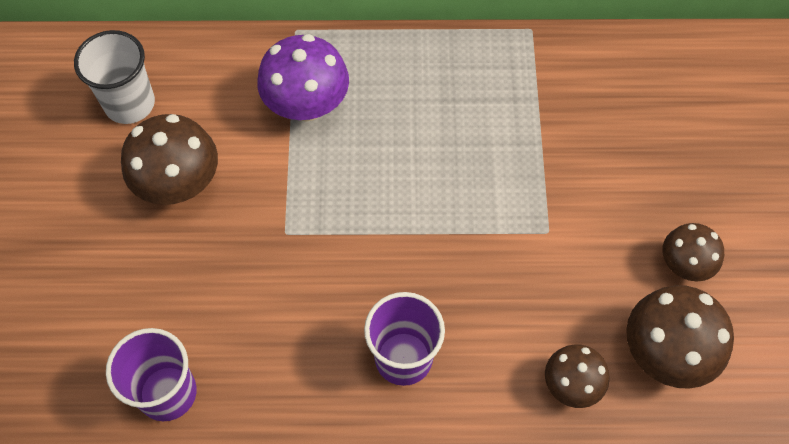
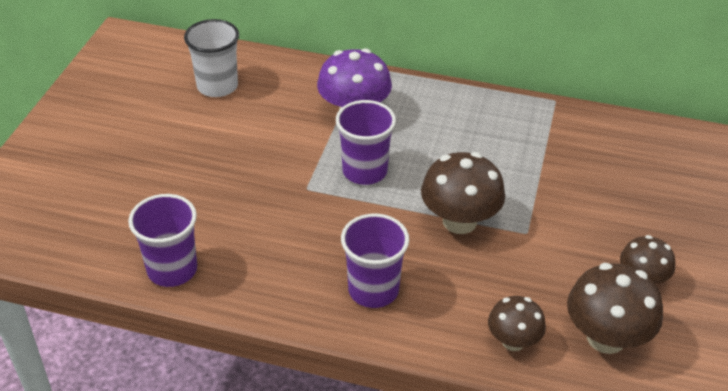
camera: 15 degrees right, 20 degrees down
(179, 184) = (235, 141): brown mushroom -> brown mushroom (459, 221)
(344, 190) = (364, 171): none -> purple cup

